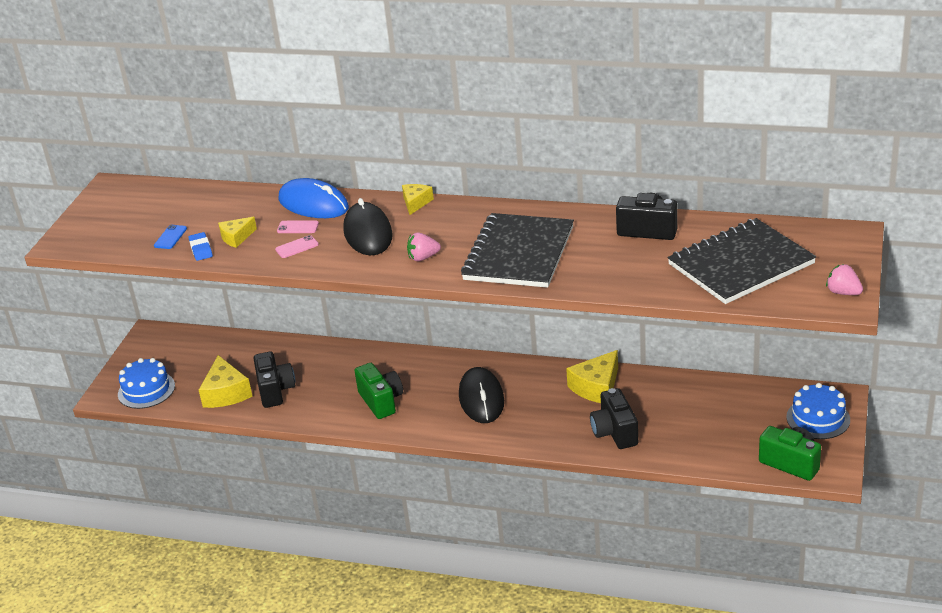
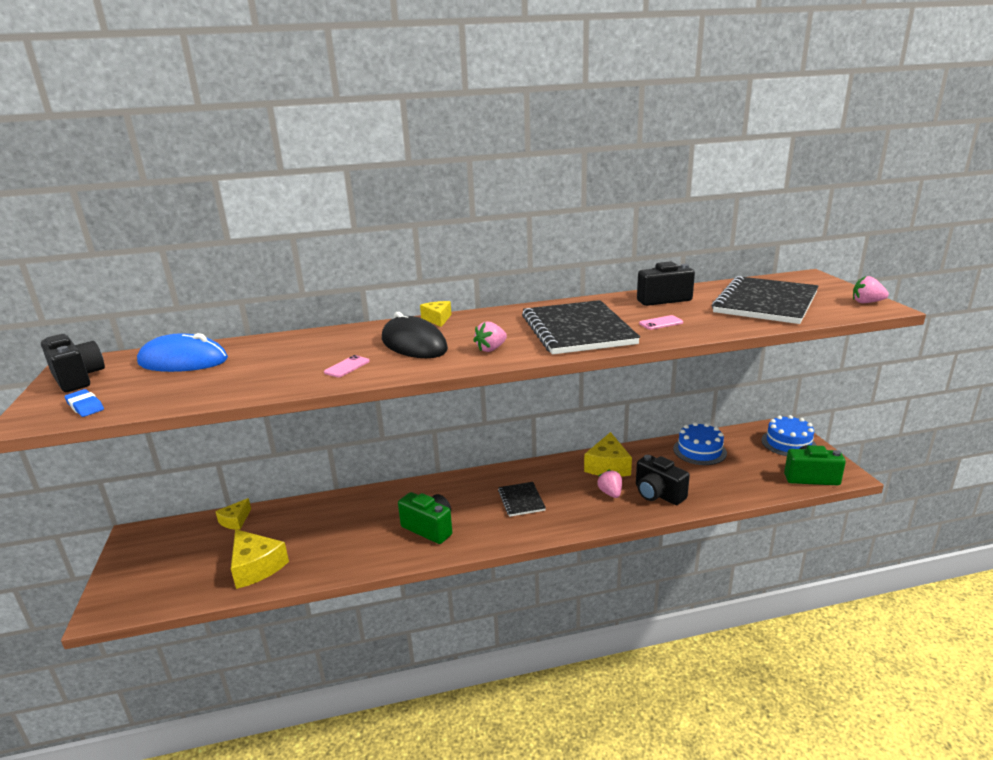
camera: 30 degrees left, 10 degrees down
(146, 390) = (155, 590): blue cake -> blue cake (699, 451)
(170, 237) = (183, 387): blue phone -> none
(201, 249) = (231, 389): blue eraser -> blue eraser (85, 406)
(236, 237) = (268, 373): yellow cheese -> yellow cheese (235, 520)
(275, 391) = (311, 549): black camera -> black camera (78, 378)
(298, 227) = (333, 354): pink phone -> pink phone (661, 323)
(313, 204) = (334, 337): blue mouse -> blue mouse (183, 361)
(481, 398) = (521, 500): black mouse -> black notebook
(570, 417) = (610, 493): none -> pink strawberry

